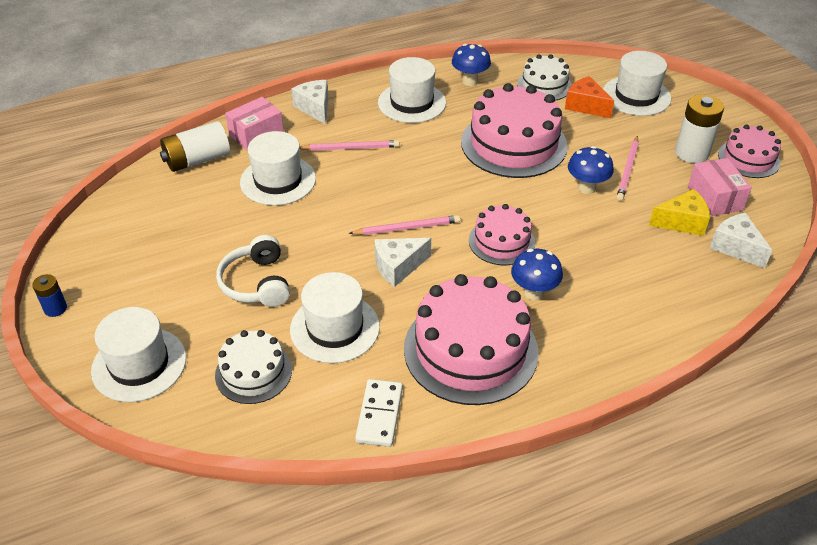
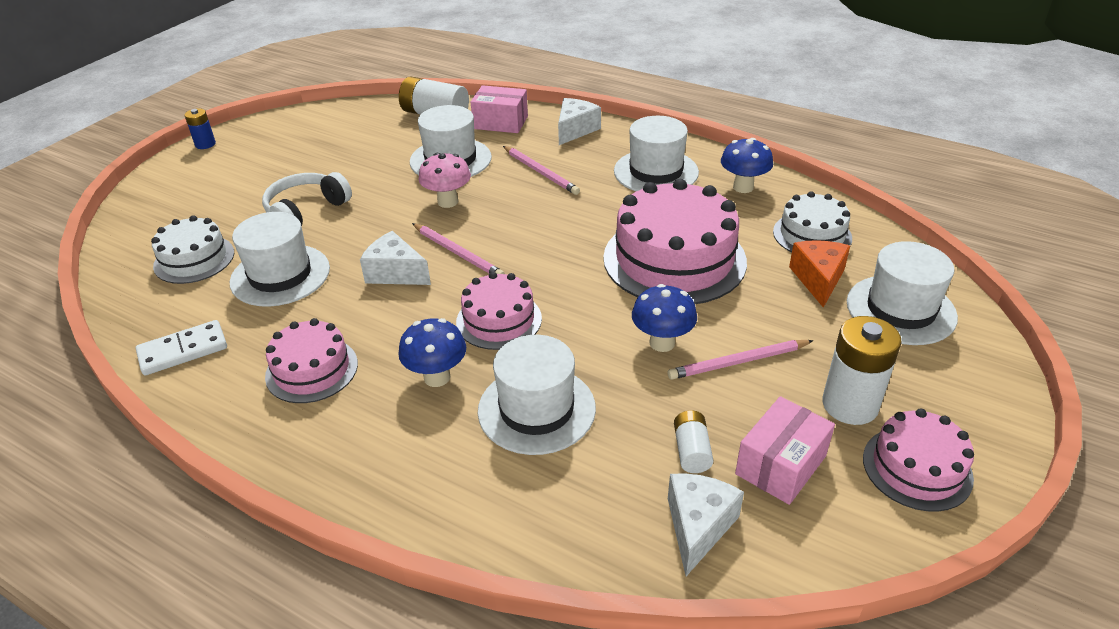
camera: 55 degrees right, 5 degrees down
(139, 364) = (169, 204): white hat -> white hat (536, 409)
(335, 206) = (448, 202): none -> pink mushroom
(470, 350) = (312, 370): pink cake -> pink cake, size x0.56
(682, 222) = (691, 451): yellow cheese -> white battery

